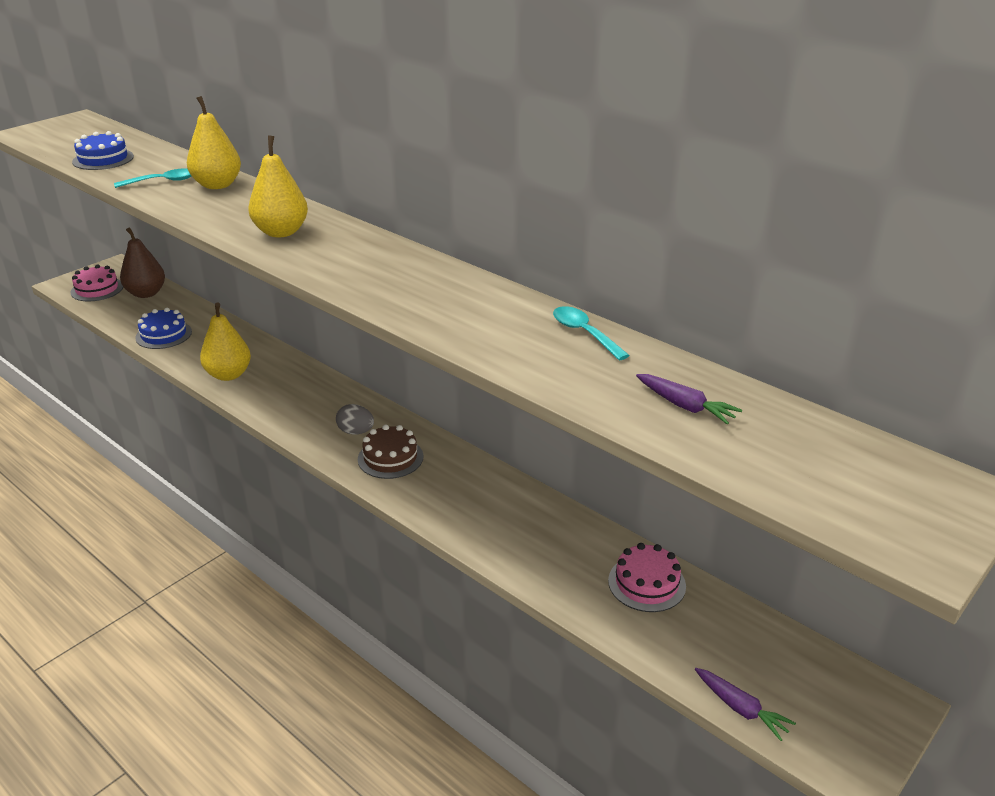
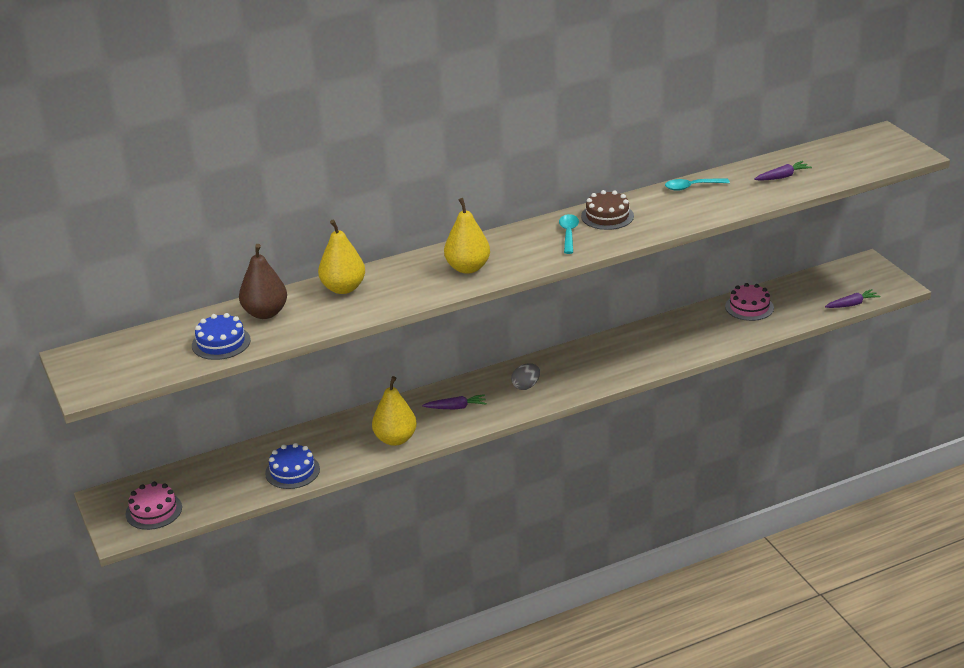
camera: 65 degrees left, 0 degrees up
(146, 293) = (193, 478): brown pear -> brown pear (265, 313)
(162, 181) = (311, 314): turquoise spoon -> turquoise spoon (568, 234)
(297, 396) = (456, 407): none -> purple carrot
(390, 458) = (569, 376): brown cake -> brown cake (607, 216)

